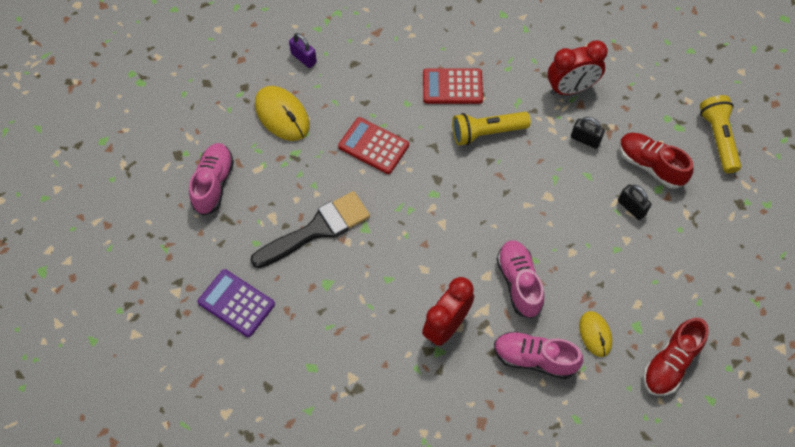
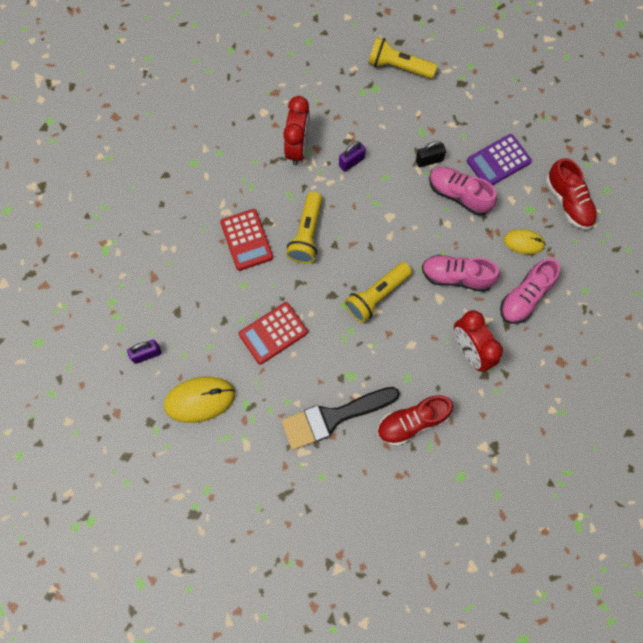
camera: 65 degrees left, 10 degrees up
(213, 184) = (242, 492): pink shoe -> pink shoe (458, 195)
(236, 303) = (373, 518): purple calculator -> purple calculator (498, 161)
(317, 229) = (333, 417): black brush -> black brush turned 105 degrees counterclockwise
(452, 87) = (246, 240): red calculator -> red calculator turned 45 degrees counterclockwise
(457, 218) = (377, 296): none -> yellow flashlight
(585, 139) = (351, 162): black padlock -> purple padlock
(650, 165) = (399, 127): red shoe -> red shoe (412, 422)

